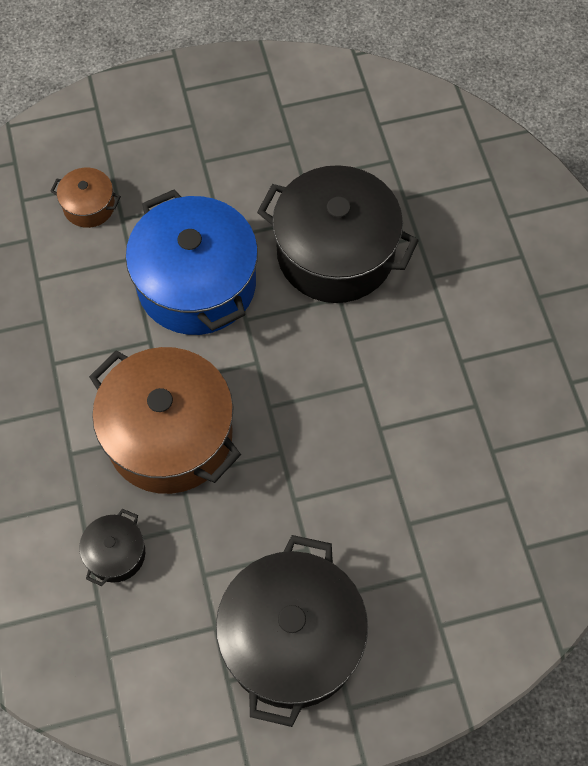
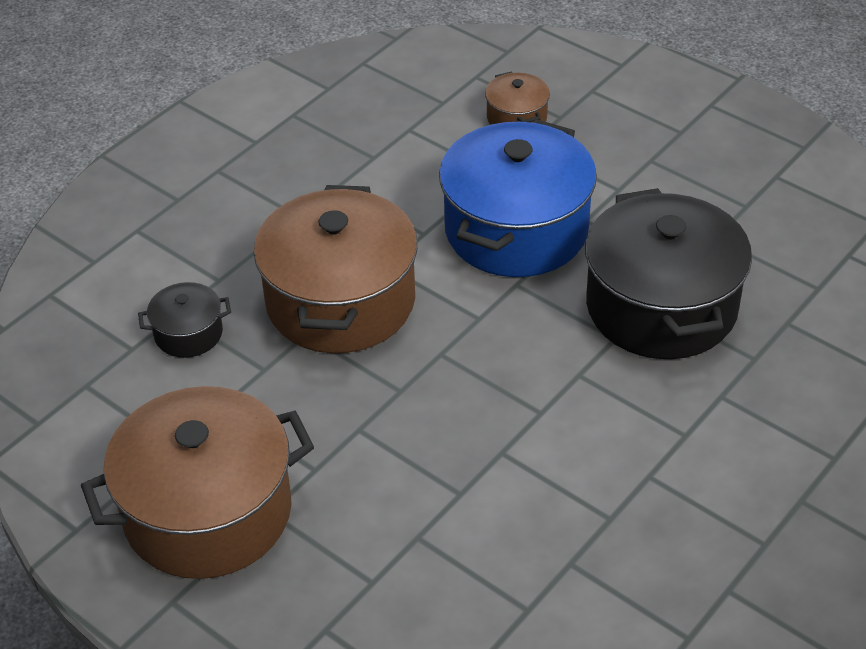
camera: 55 degrees right, 20 degrees down
(292, 639) = (208, 512): black pot -> brown pot

